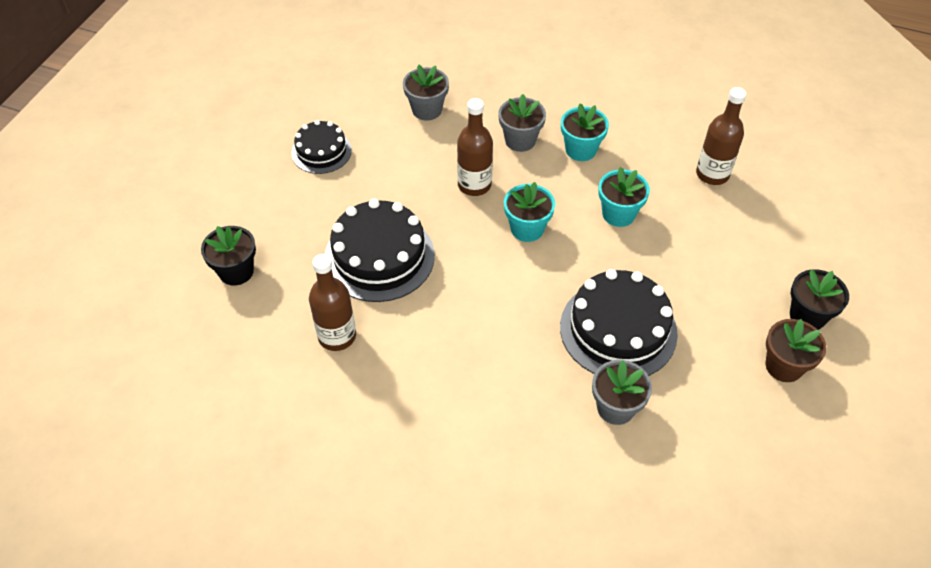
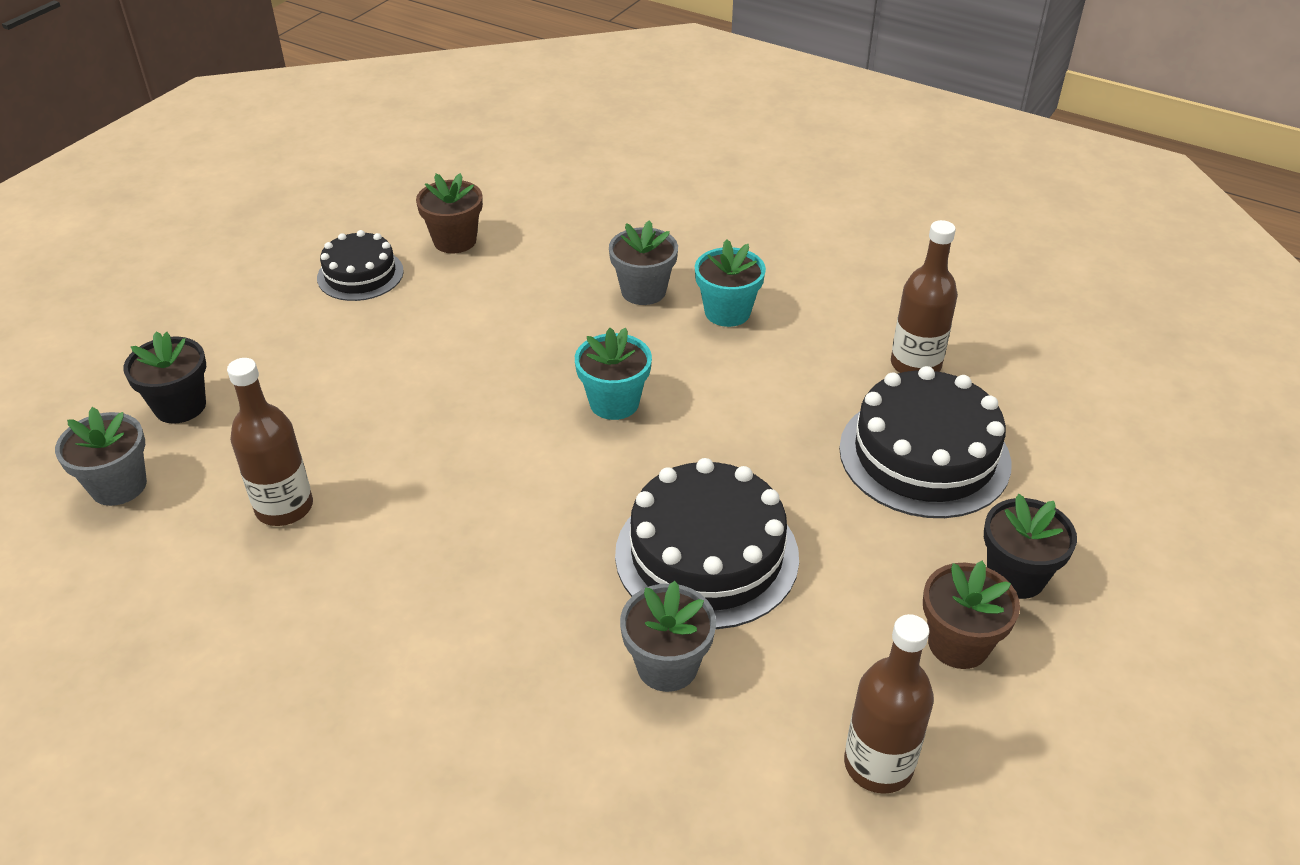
camera: 10 degrees right, 10 degrees down
(378, 116) = (455, 241): none -> brown flower pot
(379, 257) = (387, 412): black cake -> black cake (924, 455)
(427, 110) = (525, 241): grey flower pot -> grey flower pot (119, 486)
(474, 185) = (557, 338): brown bottle -> brown bottle (878, 765)
(618, 214) = (757, 400): turquoise flower pot -> none

